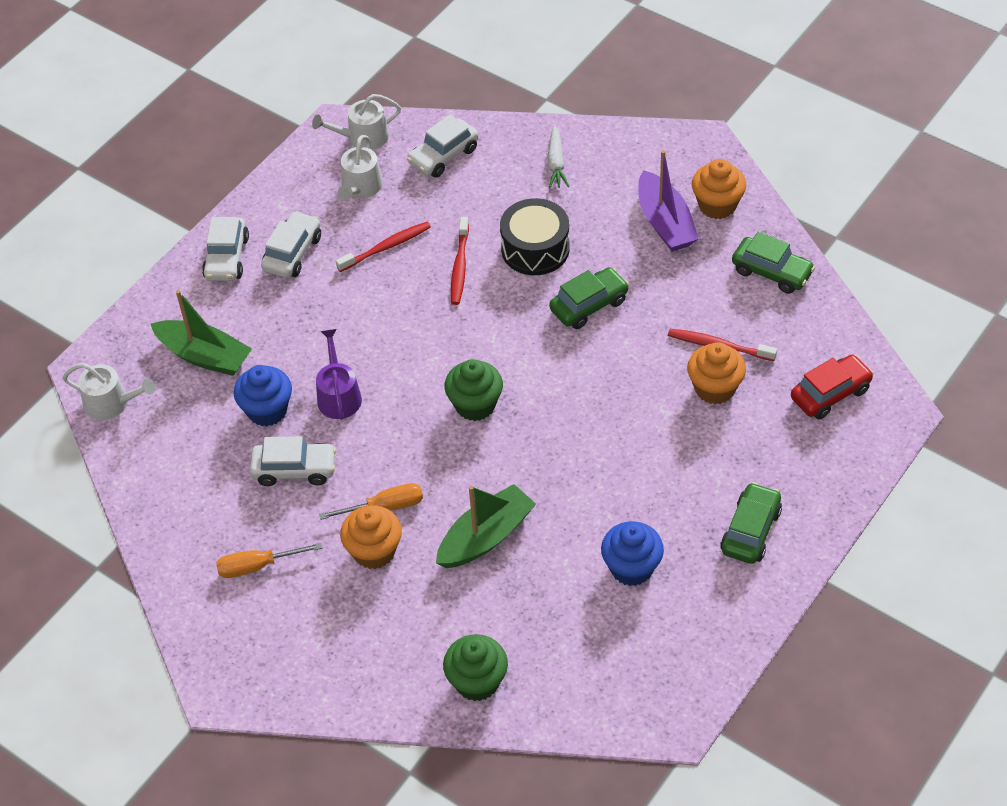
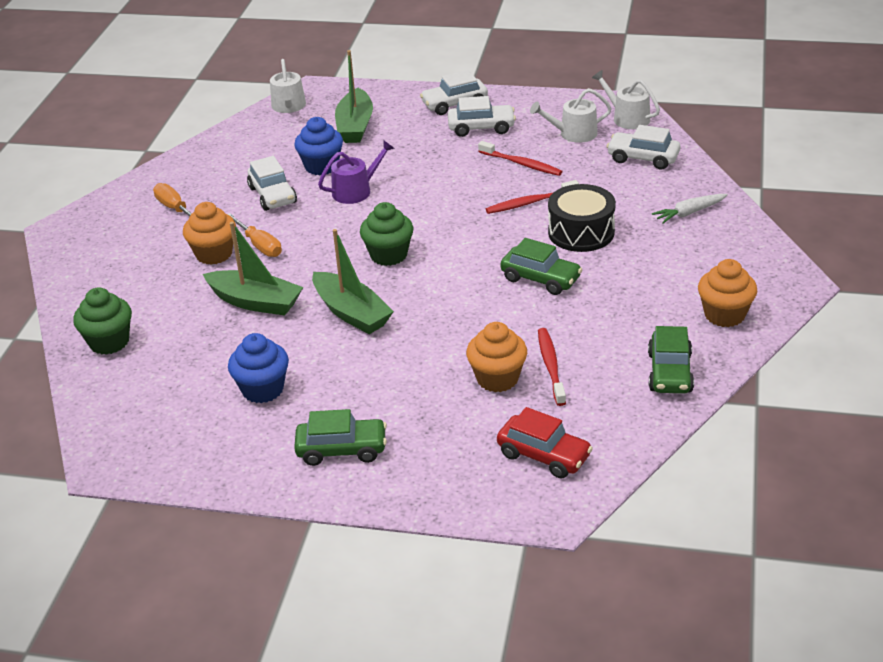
camera: 65 degrees right, 15 degrees down
(553, 464) = (351, 313): none -> green boat
(665, 222) = (674, 291): purple boat -> none

